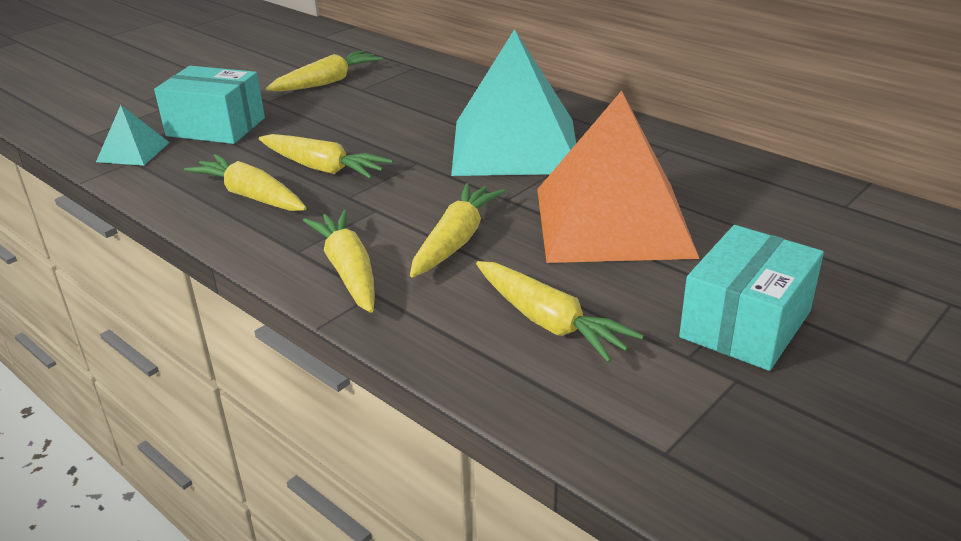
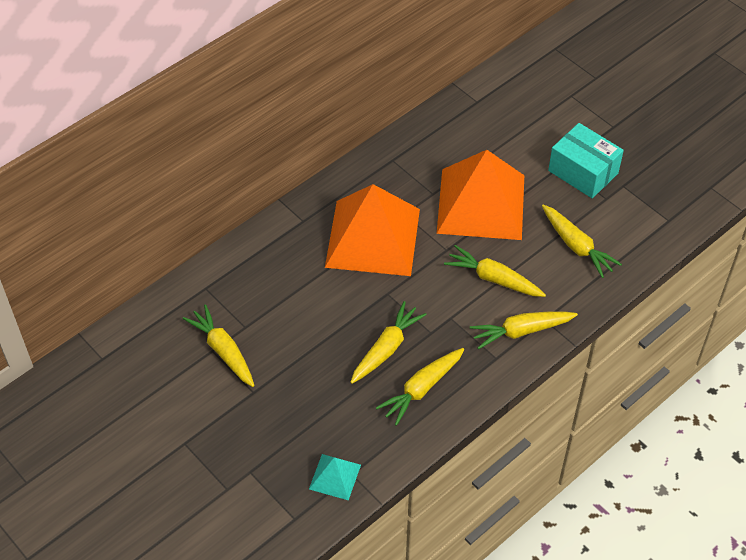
camera: 85 degrees left, 20 degrees up
(216, 127) = (299, 424): turquoise box -> none
(515, 146) = (372, 237): turquoise pyramid -> orange pyramid
(549, 322) = (576, 246): yellow carrot -> yellow carrot turned 90 degrees clockwise

